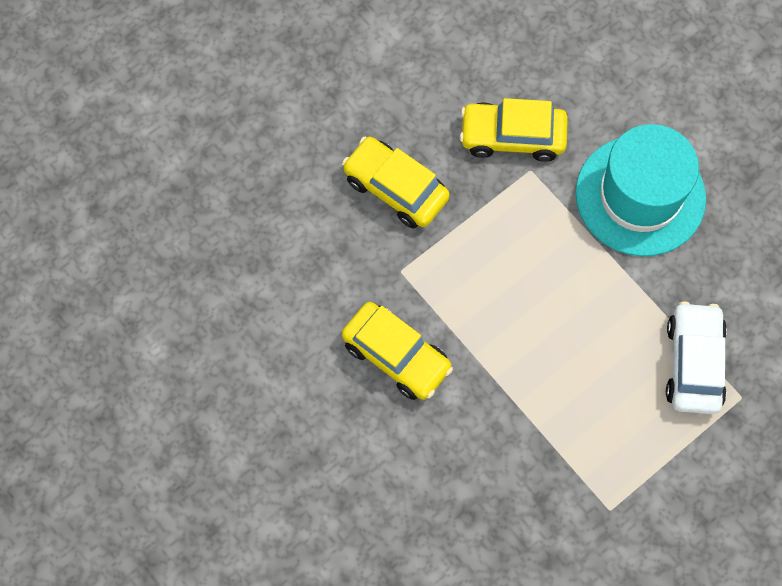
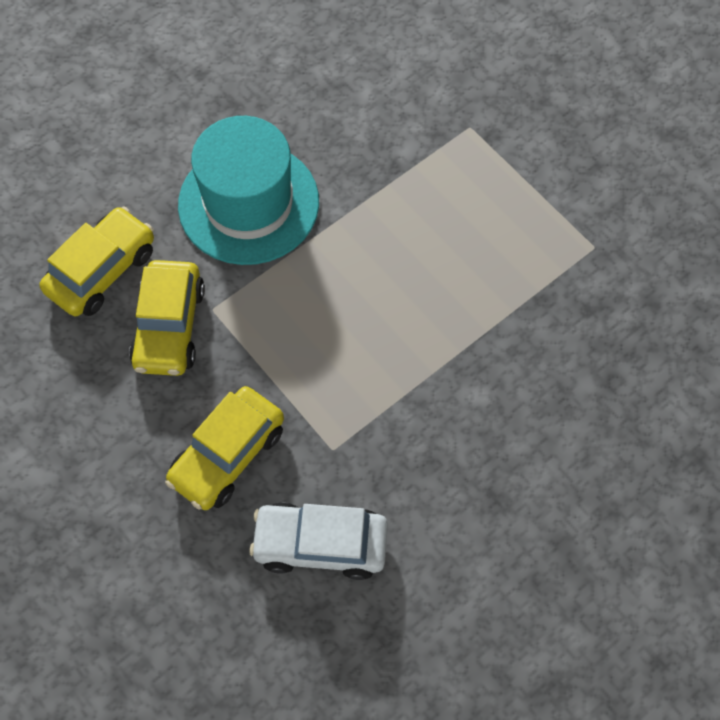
camera: 90 degrees left, 5 degrees down
(396, 356) = (436, 454): yellow car -> yellow car (102, 270)
(693, 363) = (436, 165): white car -> white car (320, 544)

